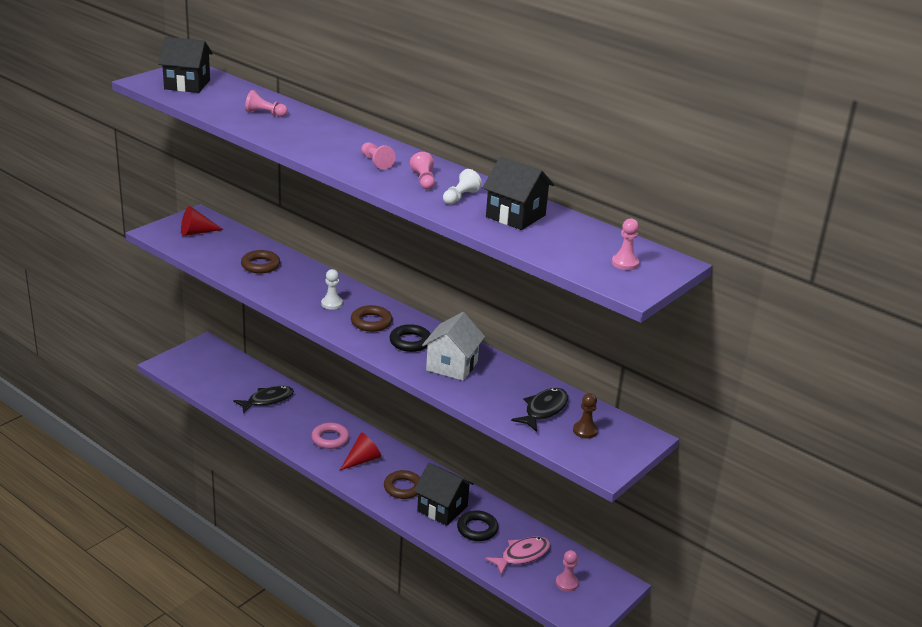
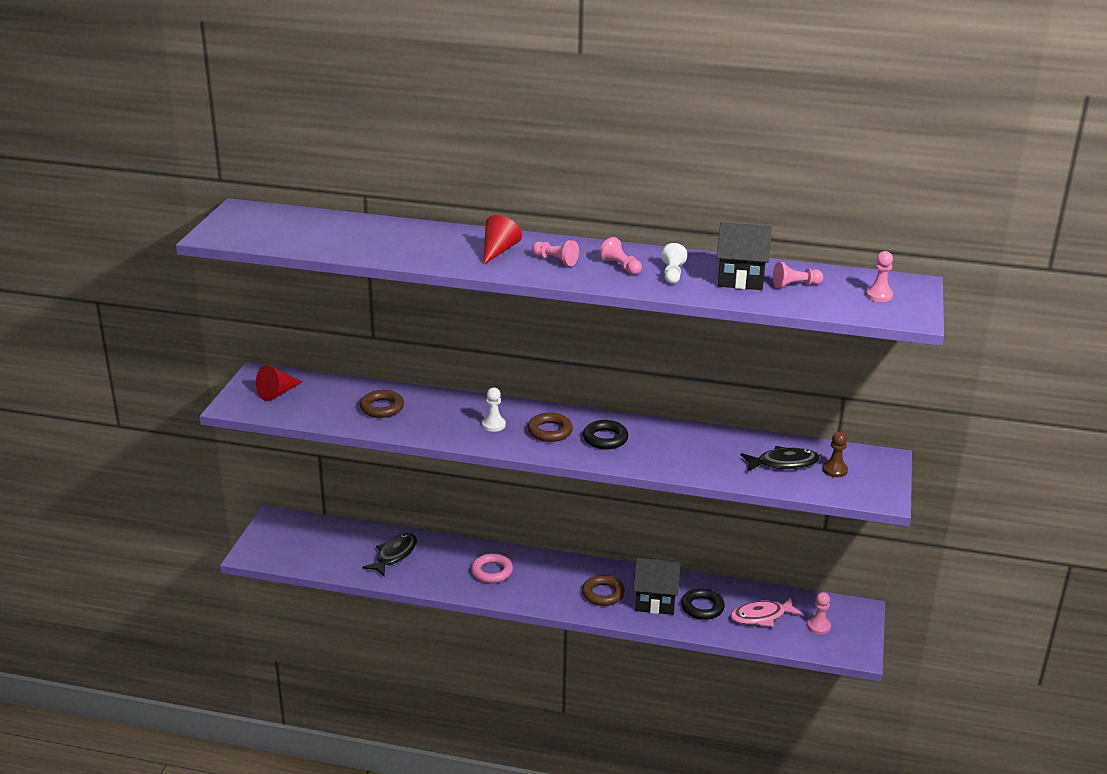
camera: 25 degrees left, 0 degrees up
(187, 85) = (263, 228): black house -> none
(265, 113) = (384, 238): pink pawn -> pink pawn (795, 285)
(362, 460) = (541, 581): red cone -> red cone (498, 251)
(452, 366) = (665, 449): white house -> none
(522, 555) = (761, 616): pink fish -> pink fish turned 135 degrees counterclockwise
(544, 410) = (783, 463): black fish -> black fish turned 75 degrees clockwise

